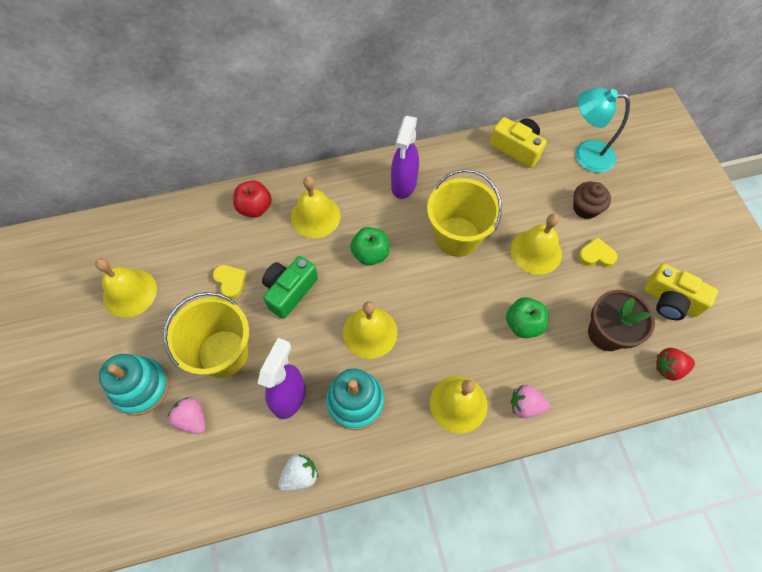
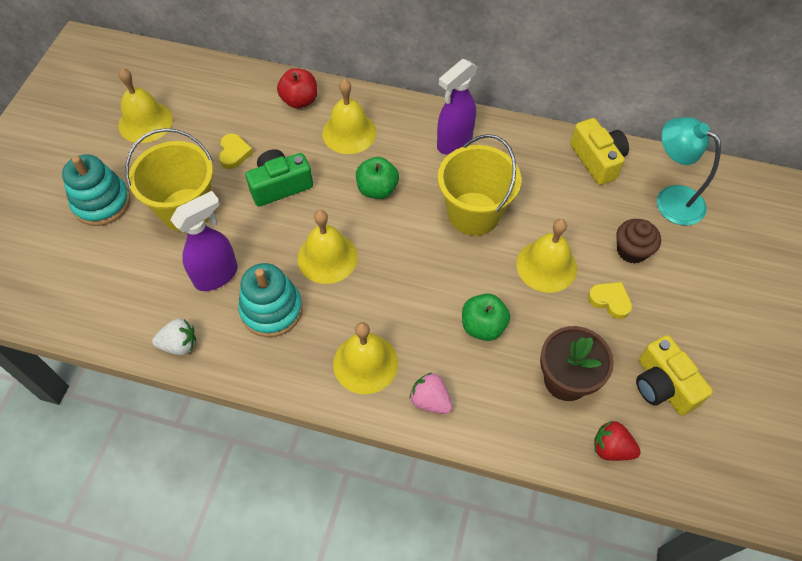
camera: 30 degrees right, 5 degrees down
(192, 419) = (124, 249): pink strawberry -> none

